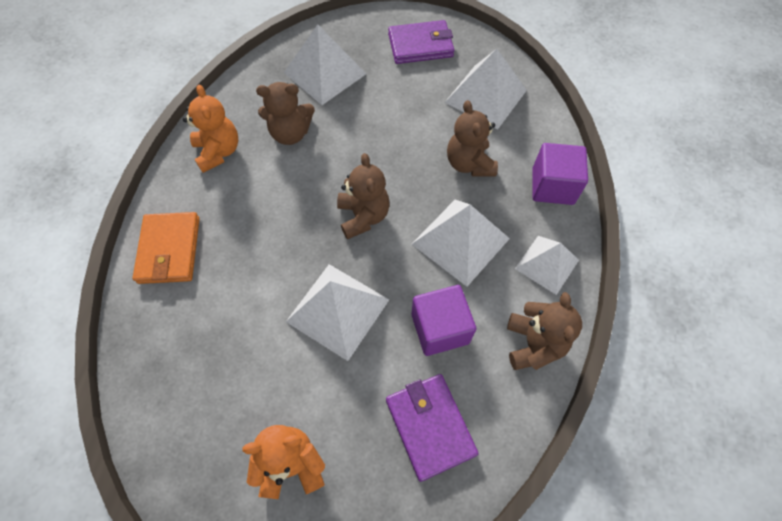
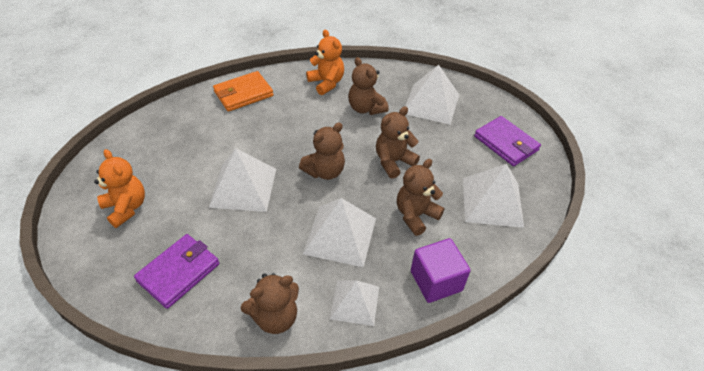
camera: 60 degrees right, 15 degrees down
(218, 152) = (326, 83): orange teddy bear -> orange teddy bear turned 75 degrees counterclockwise
(388, 147) = (393, 162): none -> brown teddy bear
(440, 328) = (258, 250): purple cube -> none

